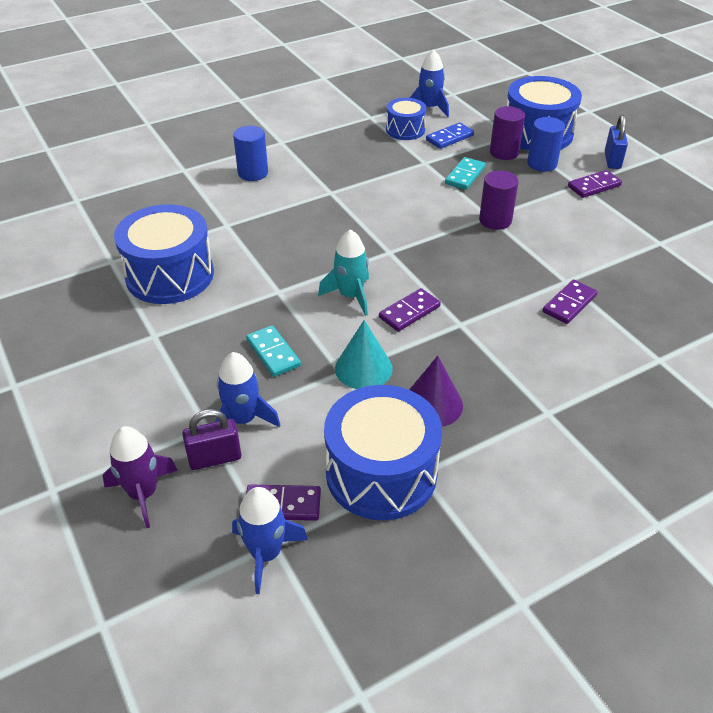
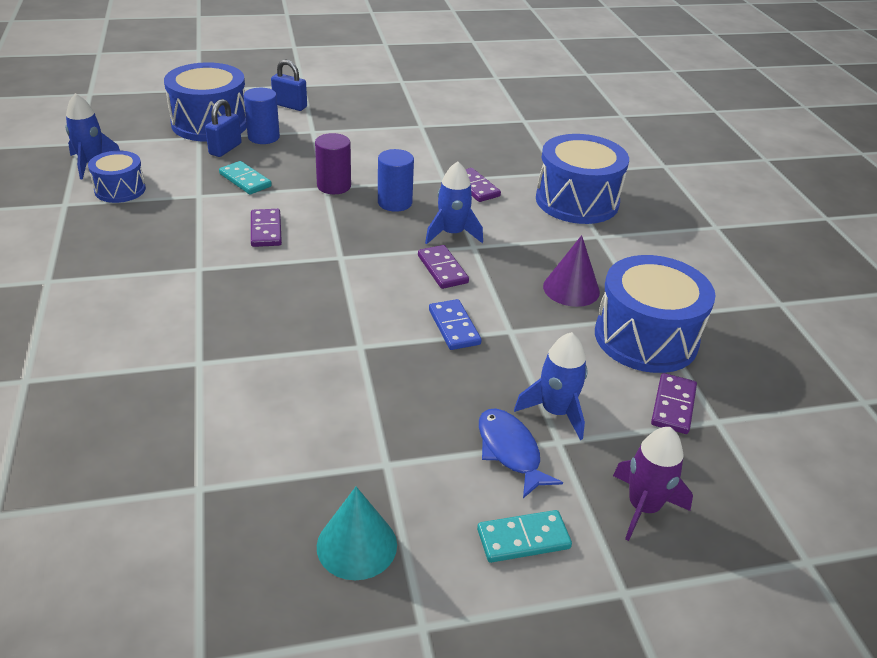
camera: 75 degrees left, 5 degrees down
(170, 275) = (272, 432): blue drum -> blue drum (577, 201)
(186, 399) = (510, 451): none -> blue fish
(215, 458) = (605, 442): purple padlock -> none
(253, 173) = (98, 318): blue cylinder -> blue cylinder (395, 202)
(266, 553) = (728, 428): blue rocket -> blue rocket (452, 234)
(273, 353) = (462, 370): turquoise domino -> turquoise domino (523, 539)
(350, 296) = (397, 298): turquoise rocket -> none
(363, 368) = (510, 316): turquoise cone -> turquoise cone (357, 545)
(449, 138) = (166, 169): blue domino -> blue domino (454, 327)
(504, 152) = (225, 149): purple cylinder -> blue padlock
(594, 186) = (321, 126): purple domino -> purple domino (266, 230)

